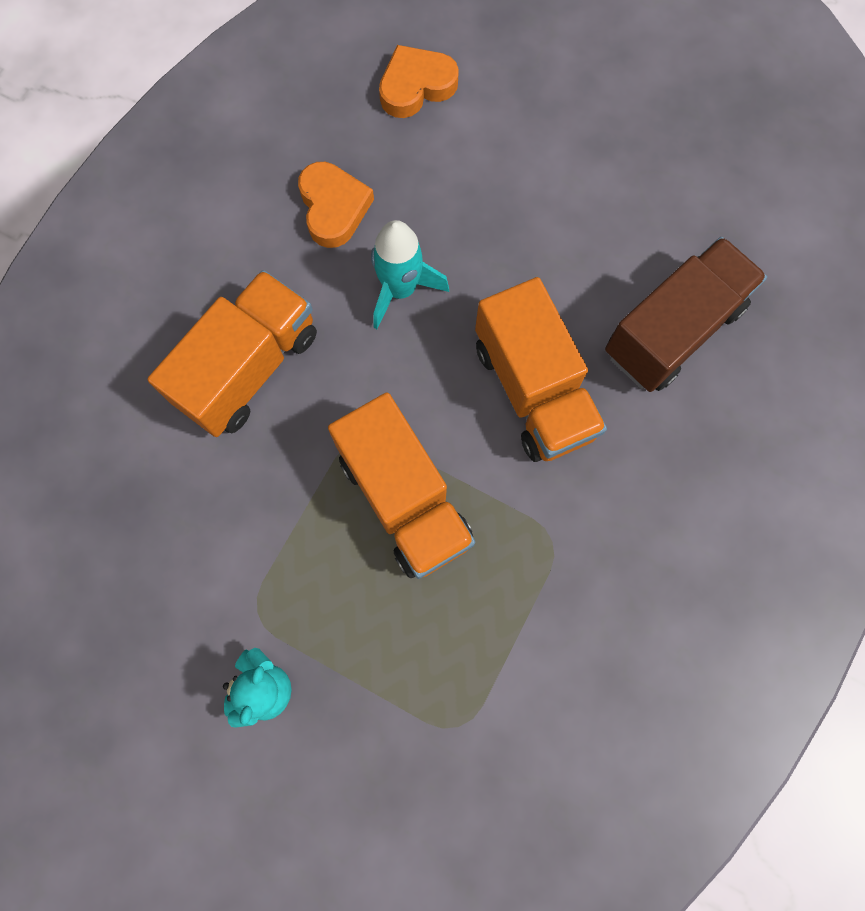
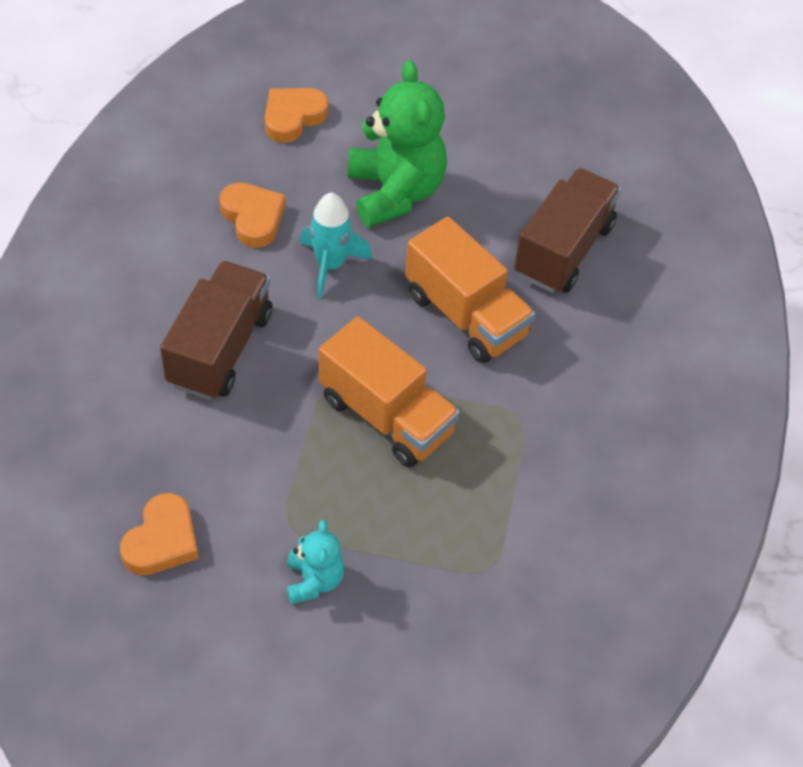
camera: 20 degrees left, 20 degrees down
(117, 593) = (162, 540): none -> orange heart
(248, 368) = (220, 349): orange truck -> brown truck
(501, 210) = (395, 192): none -> green teddy bear

